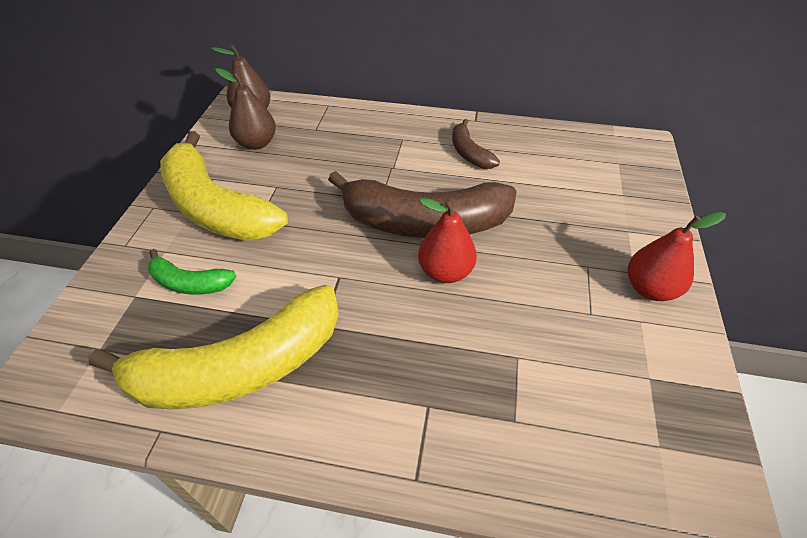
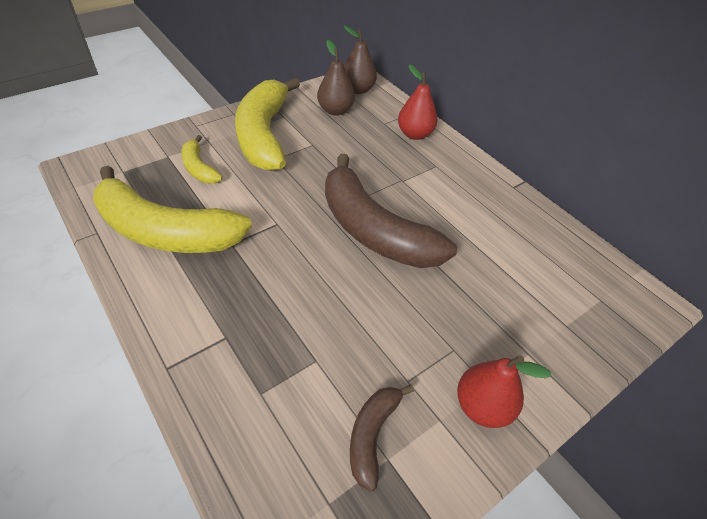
camera: 40 degrees right, 0 degrees up
(189, 283) = (199, 168): green banana -> yellow banana
(445, 272) = (344, 271): red pear -> red pear (414, 134)
(469, 153) = (474, 207): brown banana -> brown banana (372, 435)

